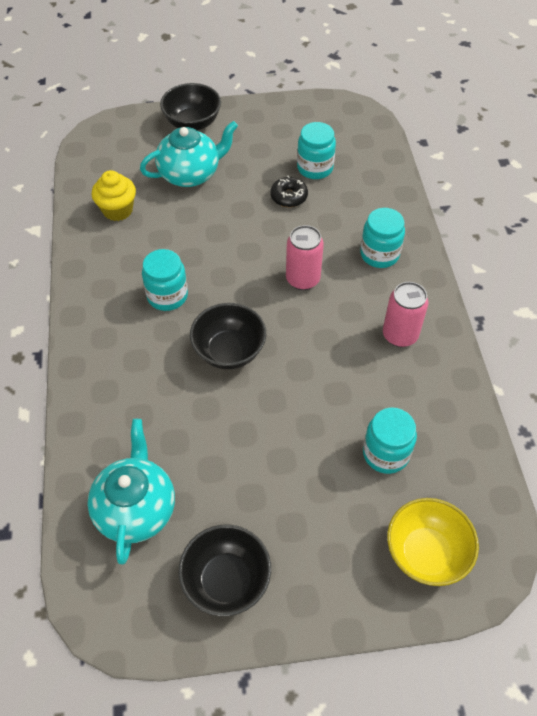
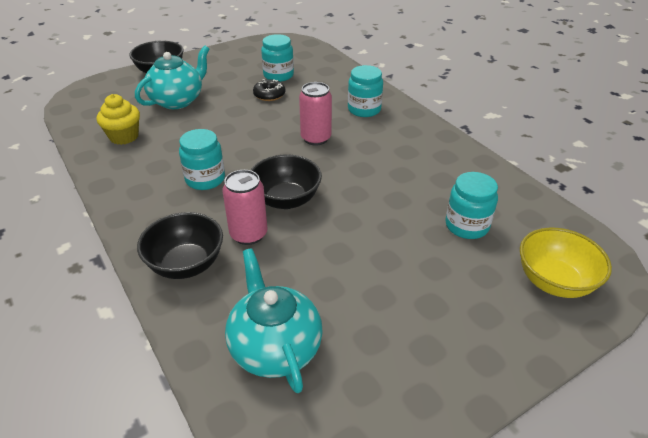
camera: 25 degrees left, 15 degrees down
(226, 580) = (405, 373): black bowl -> black bowl (186, 264)
(400, 335) = (416, 150): pink can -> pink can (248, 234)

